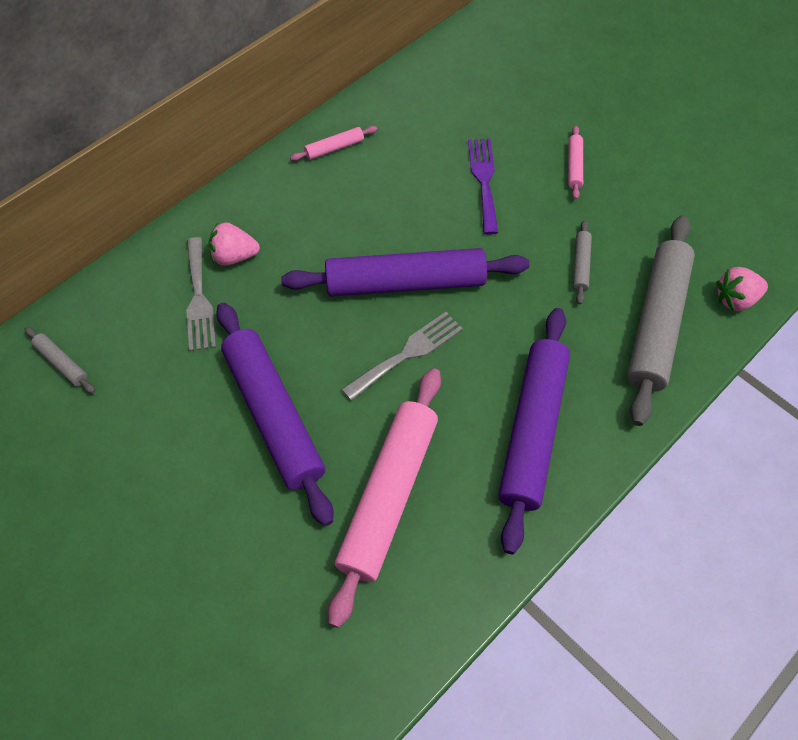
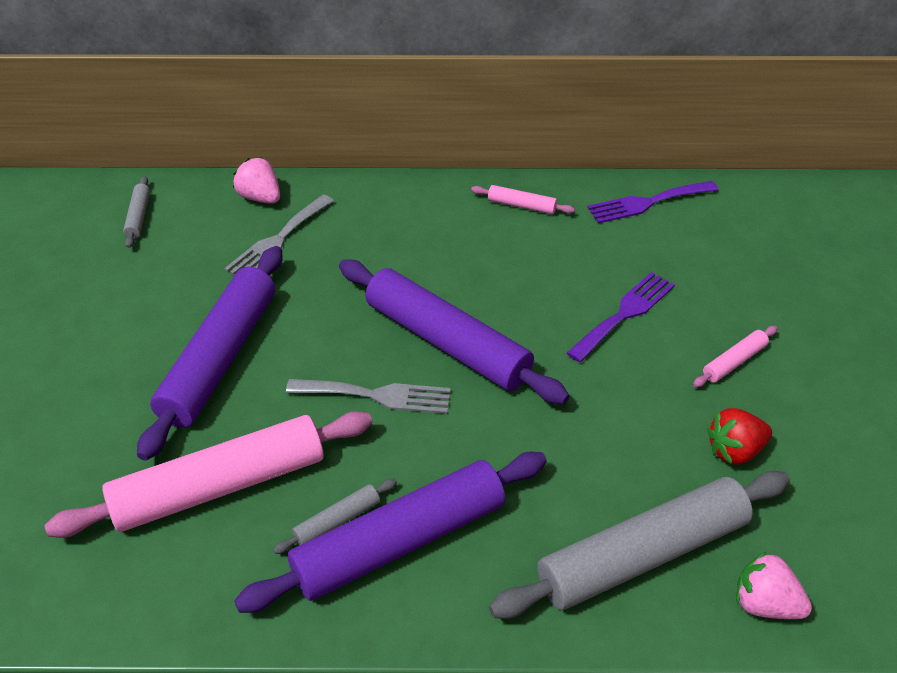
camera: 45 degrees right, 15 degrees down
(234, 256) = (341, 229): pink strawberry -> pink strawberry (260, 197)
(409, 90) = (647, 203): none -> purple fork
(581, 265) = (629, 447): grey rolling pin -> grey rolling pin (337, 521)
(632, 223) = (735, 451): none -> red strawberry

